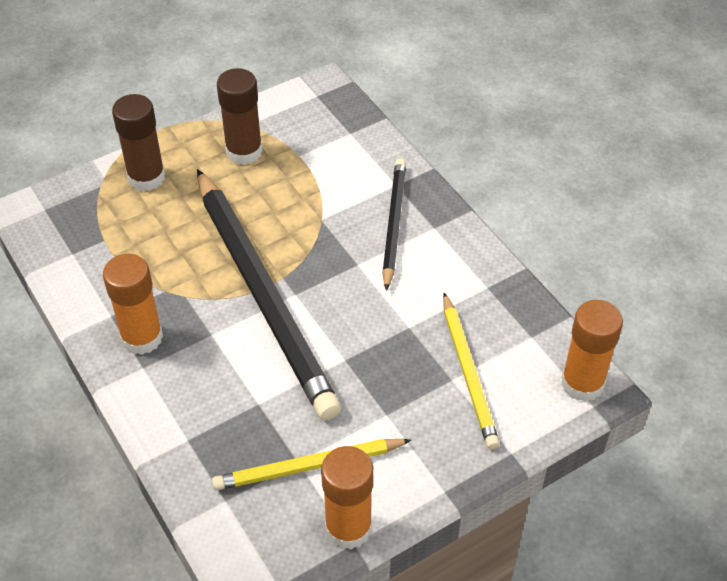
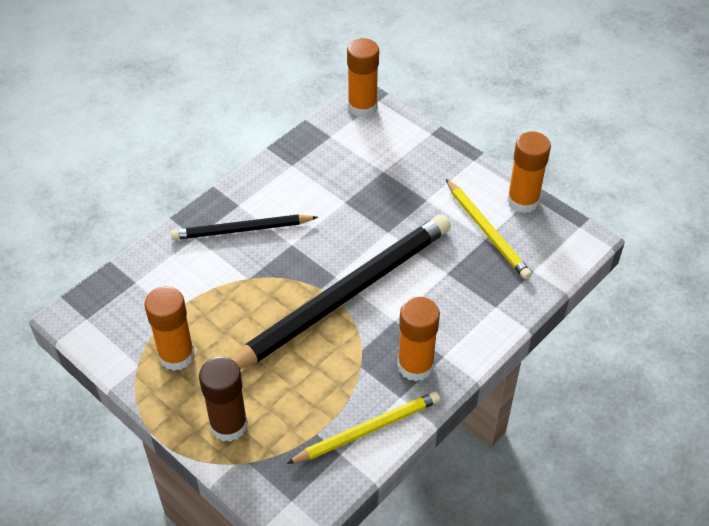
camera: 105 degrees left, 0 degrees up
(244, 151) = (176, 355): brown glue stick -> orange glue stick
(469, 373) = (375, 162): yellow pencil -> yellow pencil (367, 429)

